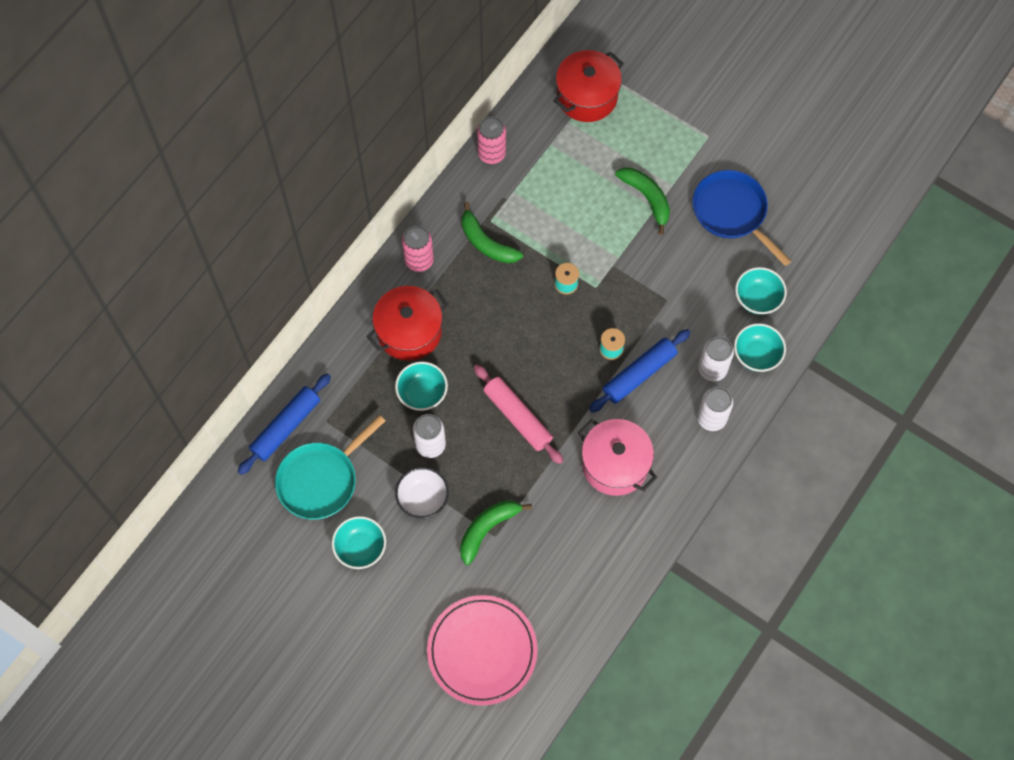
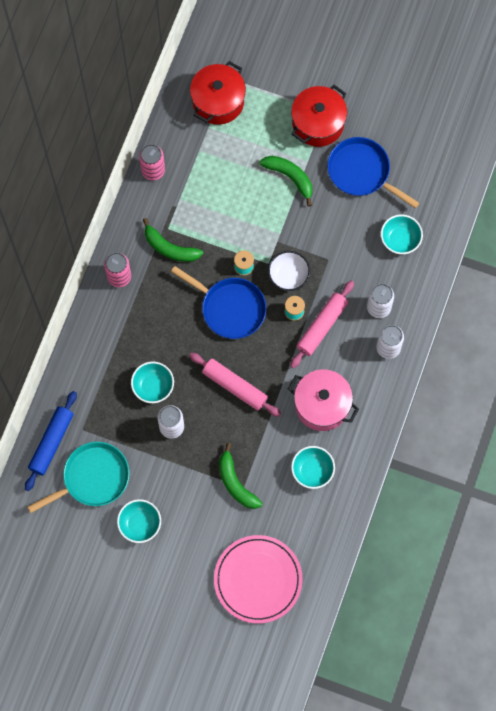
camera: 15 degrees left, 5 degrees up
(321, 480) = (92, 478): turquoise pan -> turquoise pan turned 150 degrees counterclockwise
(409, 332) = (128, 338): red pot -> red pot (318, 123)
(423, 498) = (178, 472): white bowl -> white bowl (288, 276)
(487, 529) = (235, 483): green banana -> green banana turned 60 degrees counterclockwise
(537, 327) = (230, 308): none -> blue pan
(639, 374) = (322, 326): blue rolling pin -> pink rolling pin
(756, 355) = (411, 287): turquoise bowl -> turquoise bowl (312, 471)

